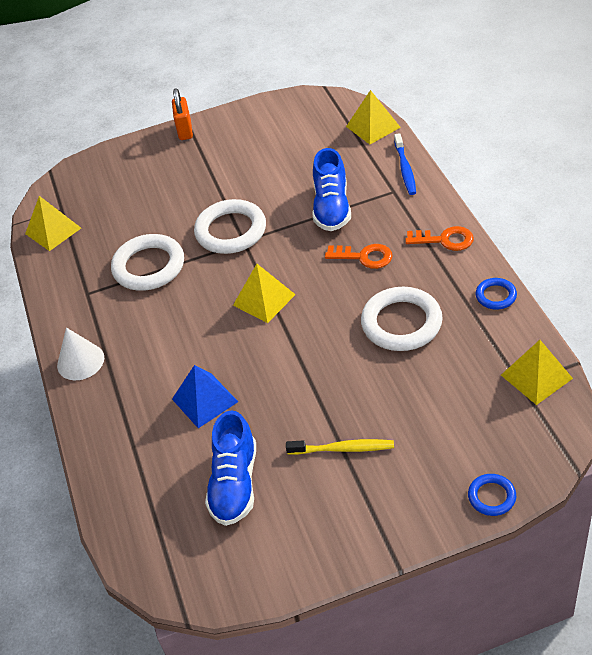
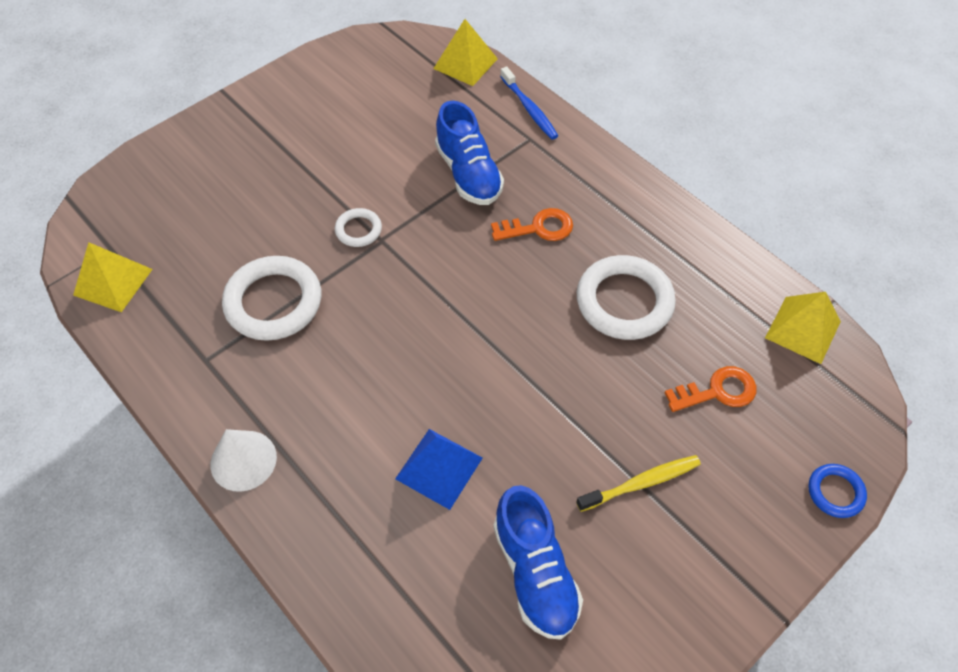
camera: 30 degrees left, 10 degrees up
(185, 130) = (232, 108): orange padlock -> none
(231, 231) = (358, 230): white ring -> white ring, size x0.51
(264, 299) = (446, 311): yellow pyramid -> none
(445, 240) = (619, 187): orange key -> orange key (717, 391)
(496, 296) = (709, 242): blue ring -> none

